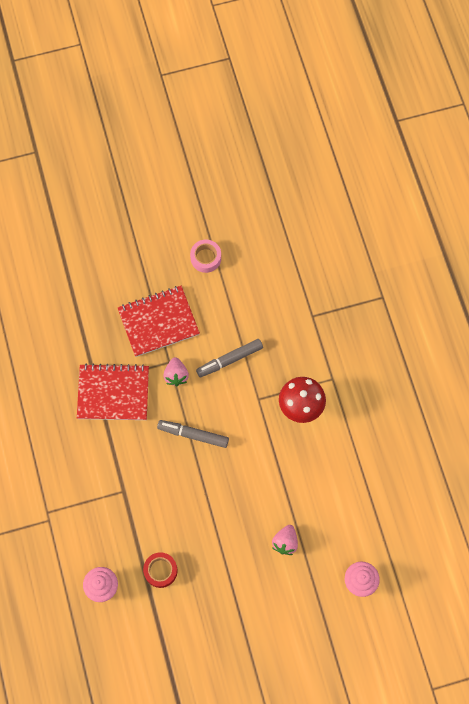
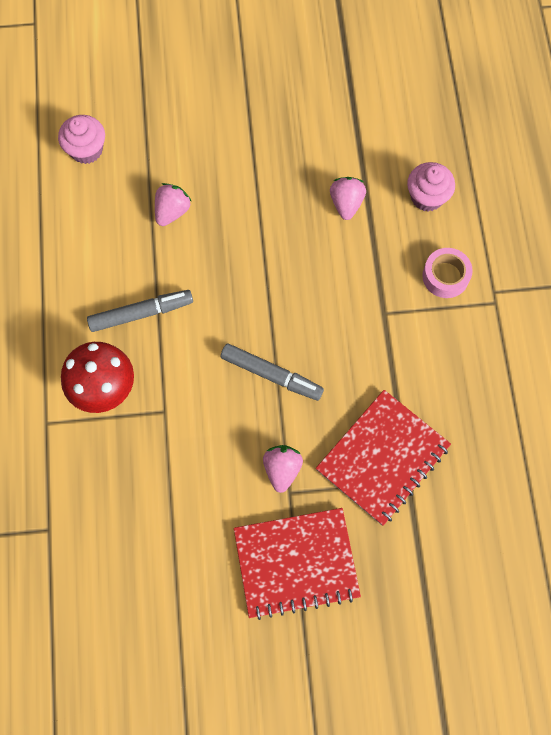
camera: 170 degrees left, 0 degrees up
(113, 393) = (382, 458): red notebook -> red notebook turned 60 degrees counterclockwise
(160, 571) = (346, 203): red tape -> pink strawberry
(206, 258) = (198, 665): pink tape -> pink tape (445, 276)
(229, 360) = (195, 480): grey marker -> grey marker (141, 313)

